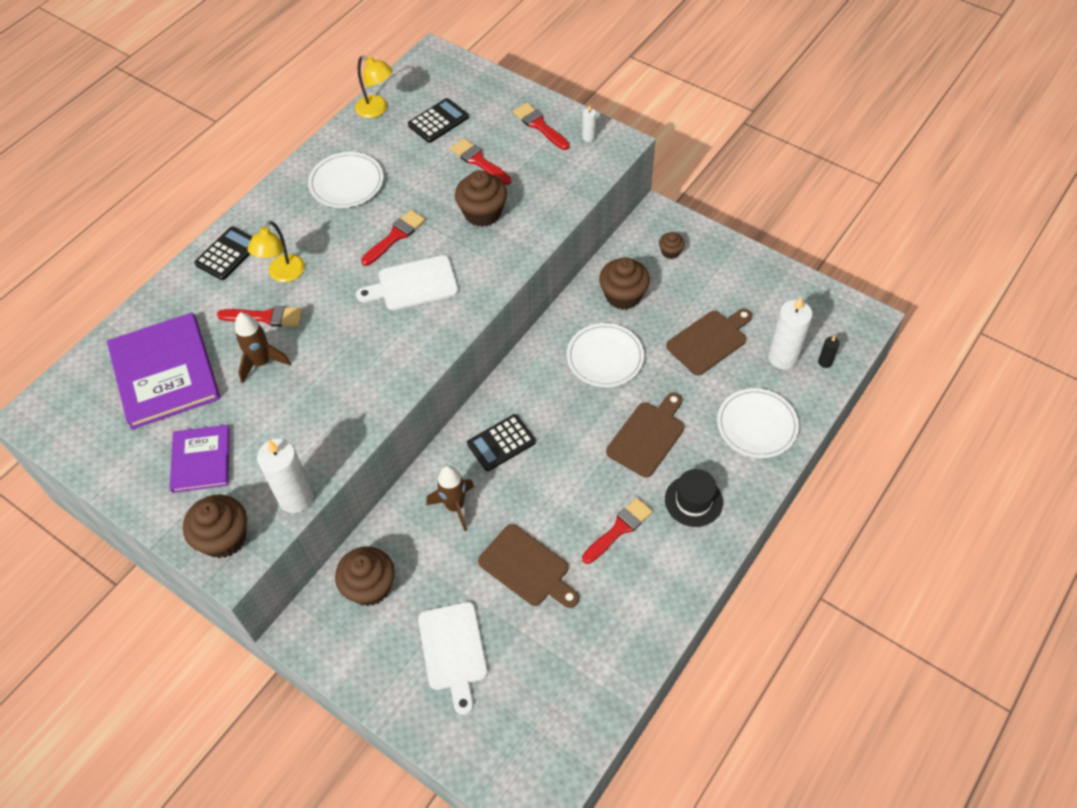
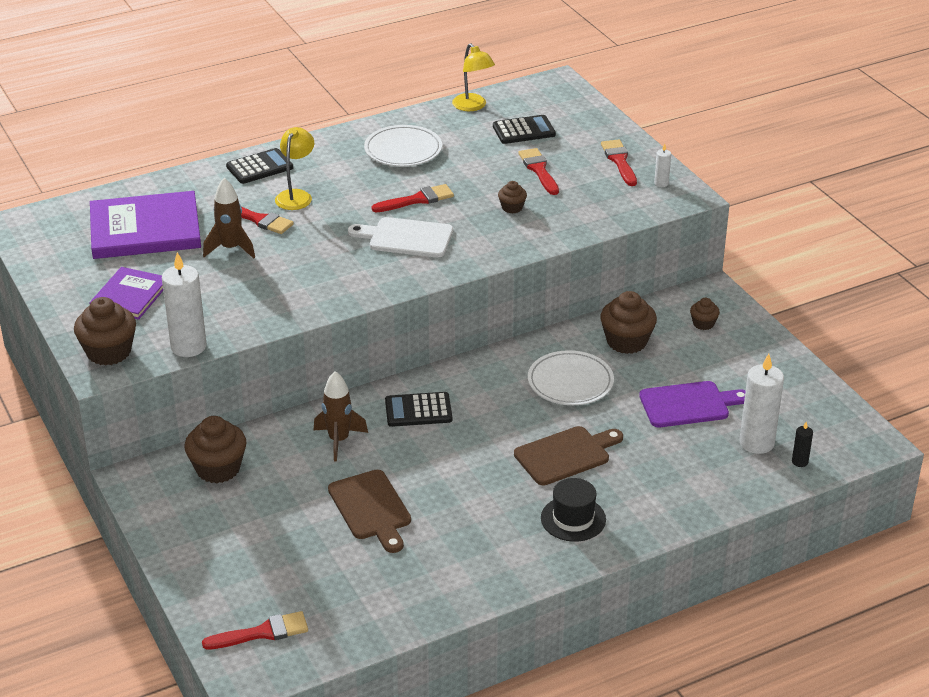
camera: 25 degrees right, 20 degrees down
(165, 373) = (145, 229): purple book -> purple book turned 75 degrees clockwise
(283, 274) = (296, 195): yellow lamp -> yellow lamp turned 150 degrees clockwise
(453, 651) = (257, 541): white cutting board -> none
(482, 213) = (512, 207): brown cupcake -> brown cupcake, size x0.53
(619, 529) = (482, 513): red brush -> red brush (262, 633)
(709, 340) = (688, 404): brown cutting board -> purple cutting board
(757, 425) = (685, 485): white plate -> none

